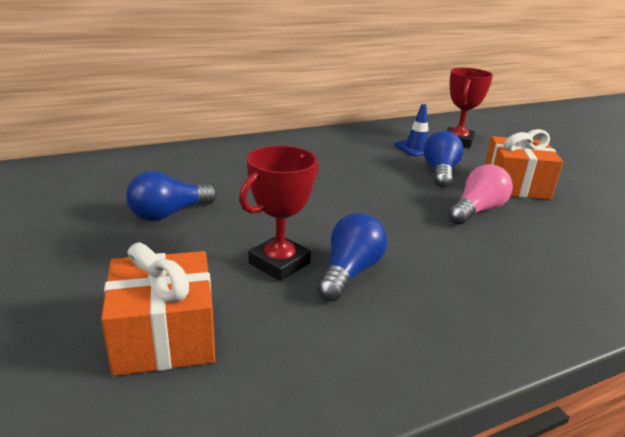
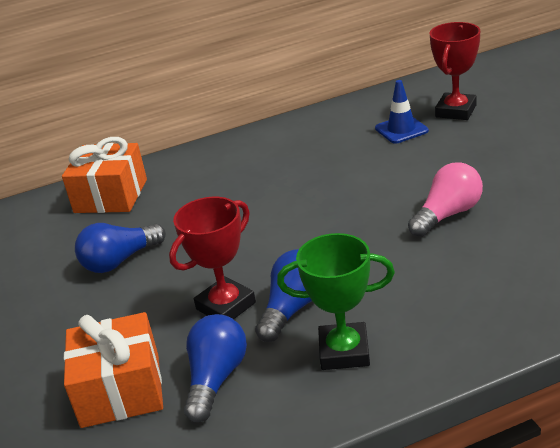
camera: 10 degrees right, 5 degrees up
(412, 318) = (344, 351): none -> green trophy
(440, 172) = (420, 164): blue light bulb -> blue light bulb (216, 379)
(515, 185) = (505, 171): orange gift -> orange gift (111, 196)

